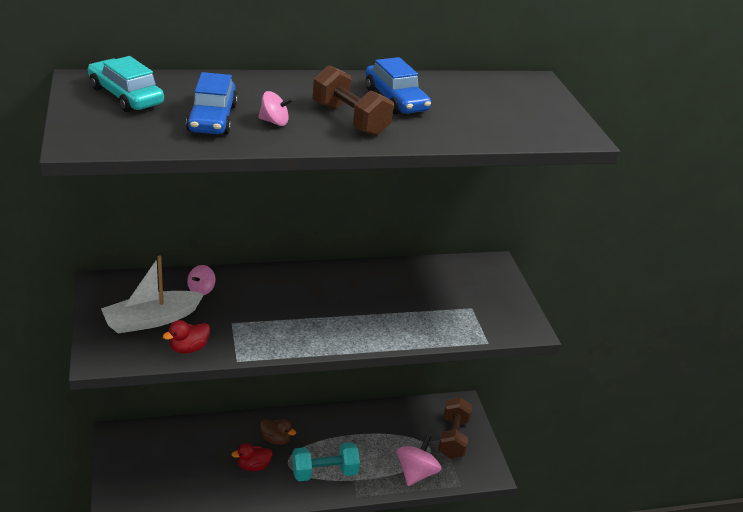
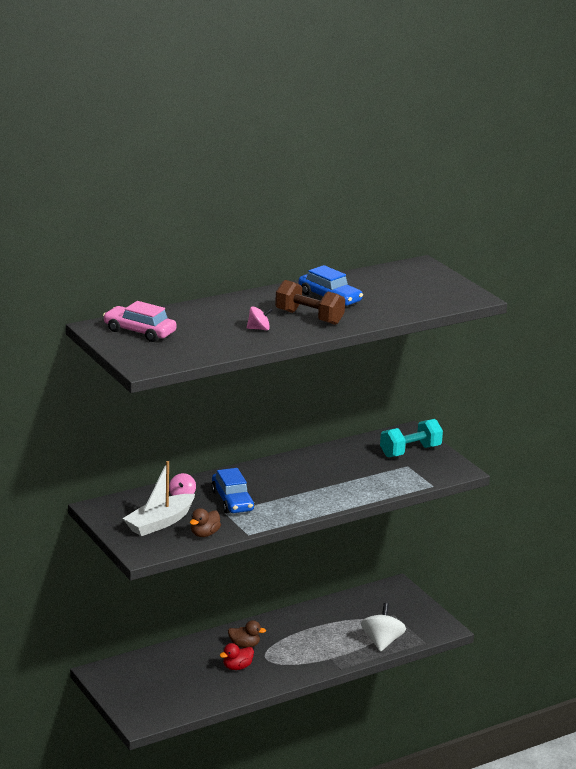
camera: 15 degrees left, 10 degrees down
(126, 96) = (139, 331): turquoise car -> pink car
(188, 348) = (204, 534): red duck -> brown duck
(212, 118) = (214, 334): blue car -> blue car (232, 501)
(324, 472) = (302, 658): turquoise dumbbell -> turquoise dumbbell (410, 451)
(416, 473) = (382, 642): pink spinning top -> white spinning top
(453, 437) = (401, 611): brown dumbbell -> none

